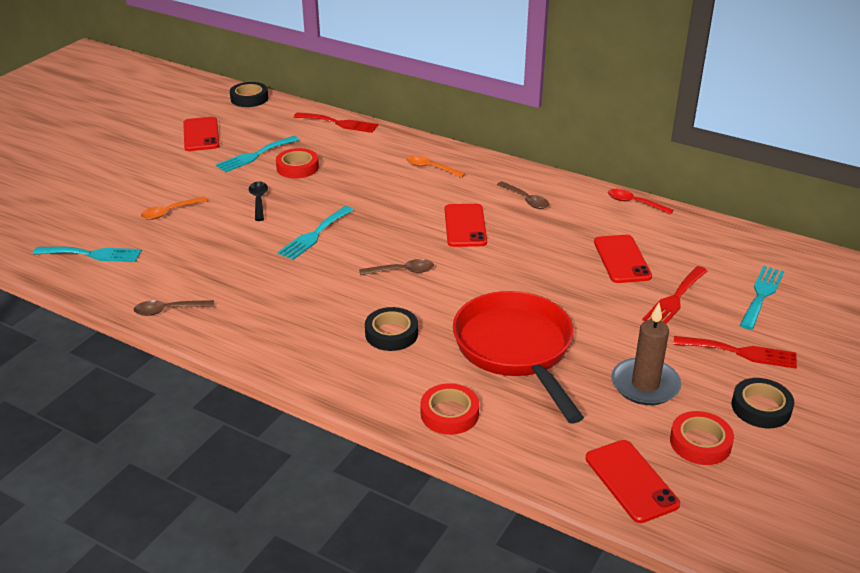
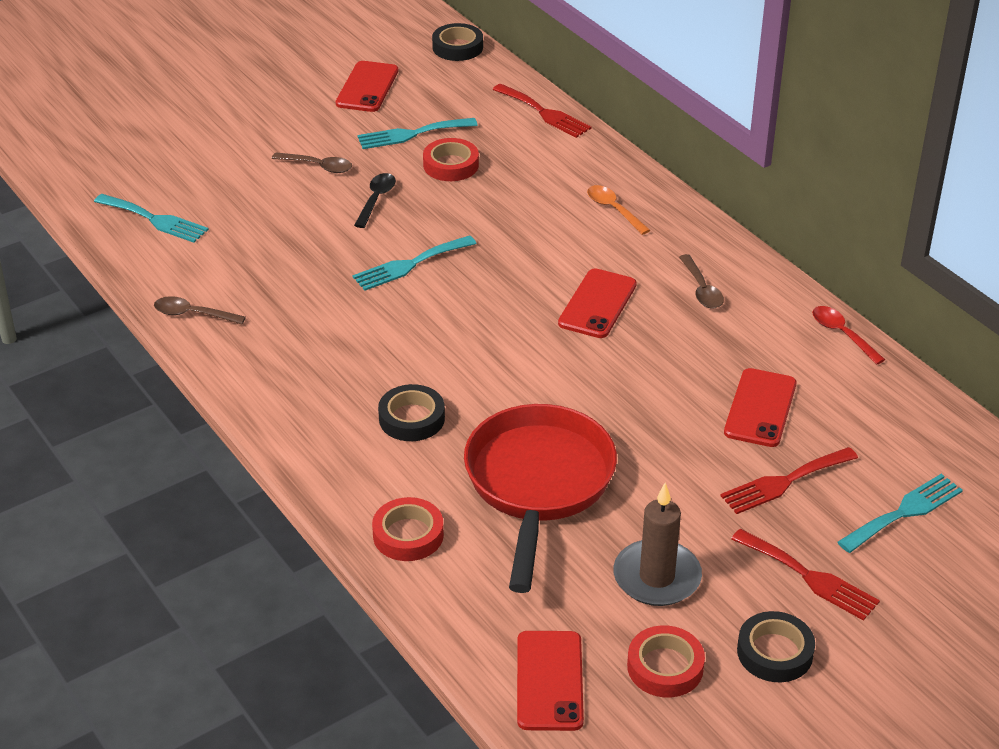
camera: 25 degrees right, 5 degrees up
(169, 212) = (267, 187): orange spoon -> none
(402, 271) = (479, 343): brown spoon -> brown spoon (318, 166)

